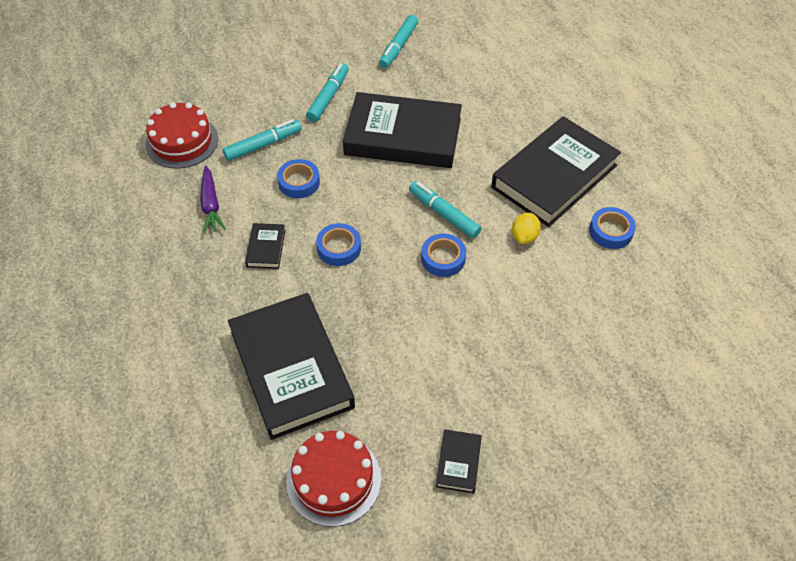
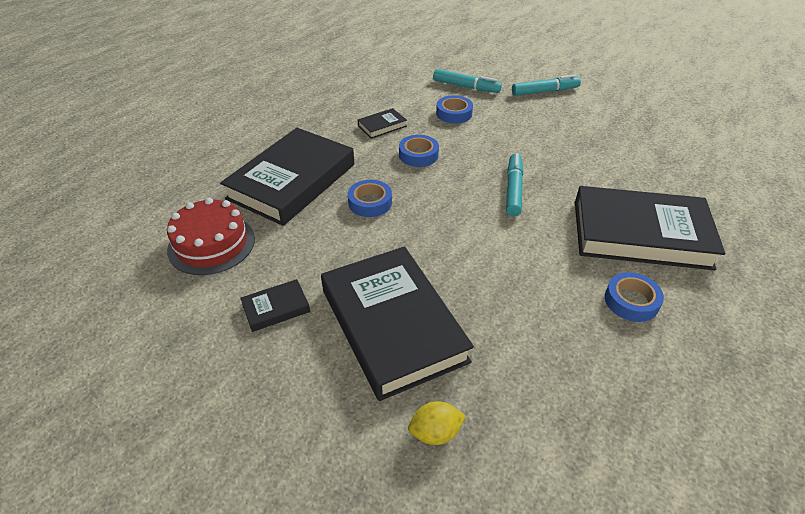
camera: 55 degrees right, 10 degrees down
(182, 141) = (428, 60): red cake -> none
(211, 205) = (392, 91): purple carrot -> none
(398, 46) = (640, 97): turquoise marker -> none
(403, 136) = (559, 137): black book -> black book (393, 325)
(443, 258) = (469, 208): blue tape -> blue tape (370, 202)
(524, 236) = (549, 245): yellow lemon -> yellow lemon (435, 433)

